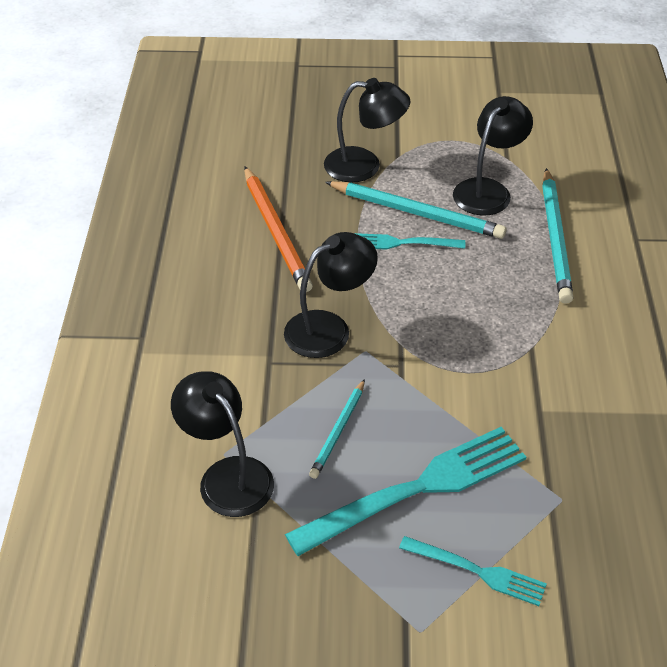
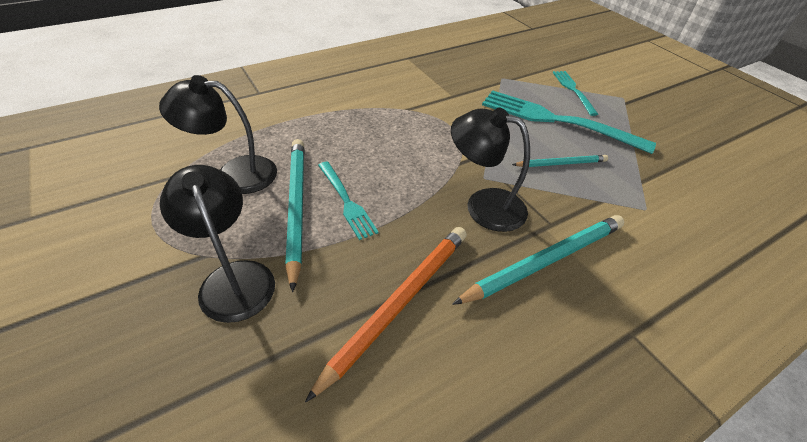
camera: 125 degrees left, 0 degrees up
(227, 475) = (656, 198): black lamp -> none
(555, 238) = (281, 124): turquoise pencil -> turquoise pencil (545, 260)

